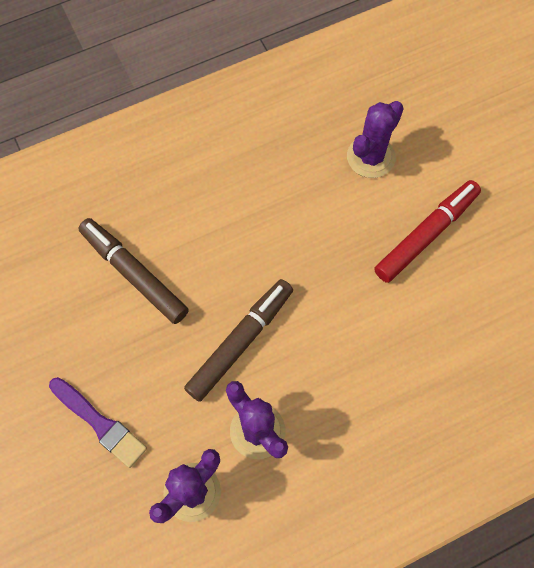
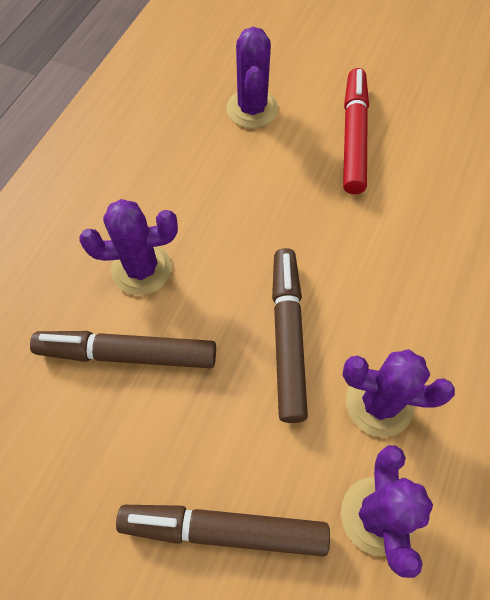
camera: 40 degrees left, 5 degrees down
(100, 423) = (224, 529): purple brush -> brown marker
(189, 223) = (141, 269): none -> purple cactus

